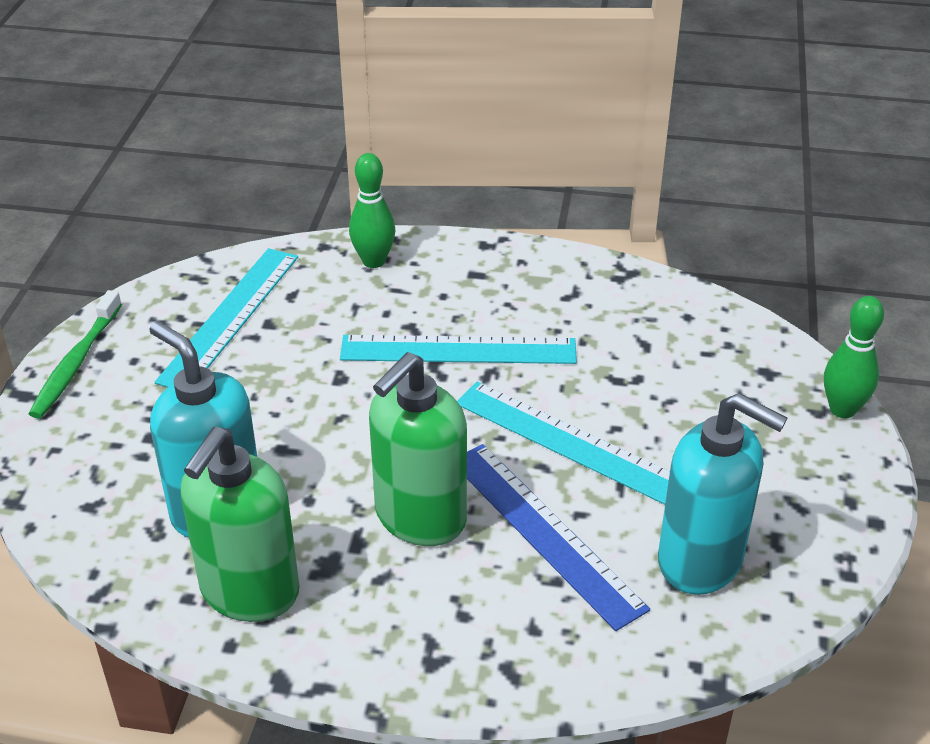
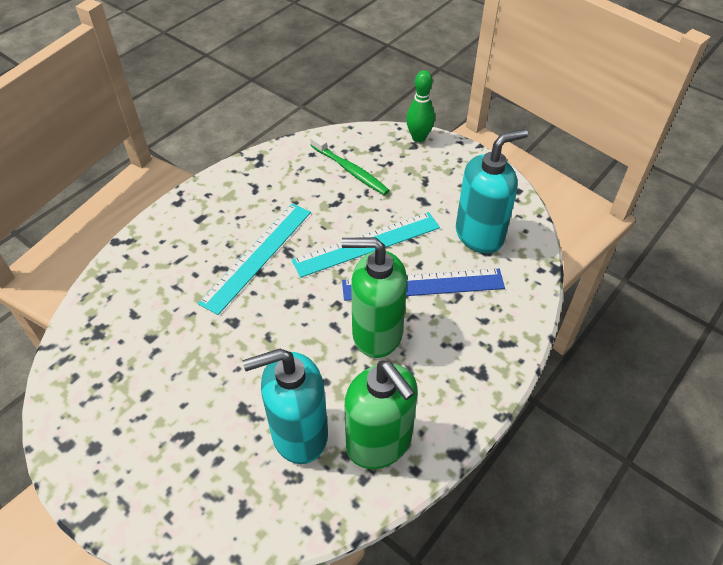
camera: 60 degrees left, 10 degrees up
(76, 362) = (87, 469): green toothbrush -> green toothbrush (350, 170)
(230, 317) = (124, 356): turquoise ruler -> none
(373, 261) = (142, 259): green bowling pin -> none
(420, 517) = (376, 333): green soap dispenser -> green soap dispenser turned 120 degrees clockwise

